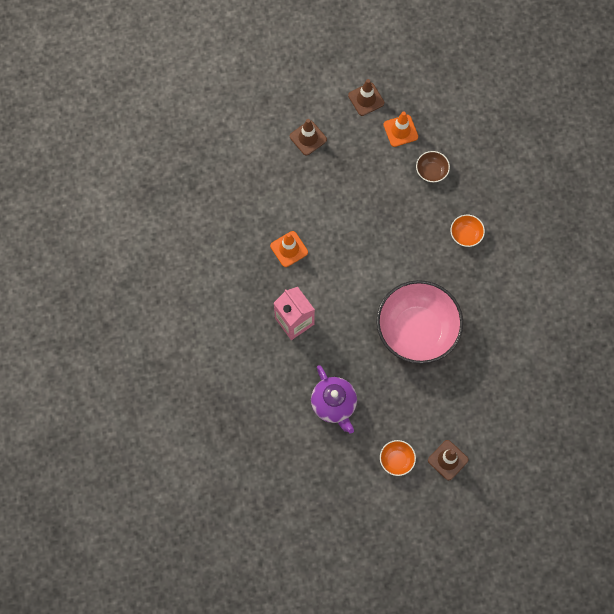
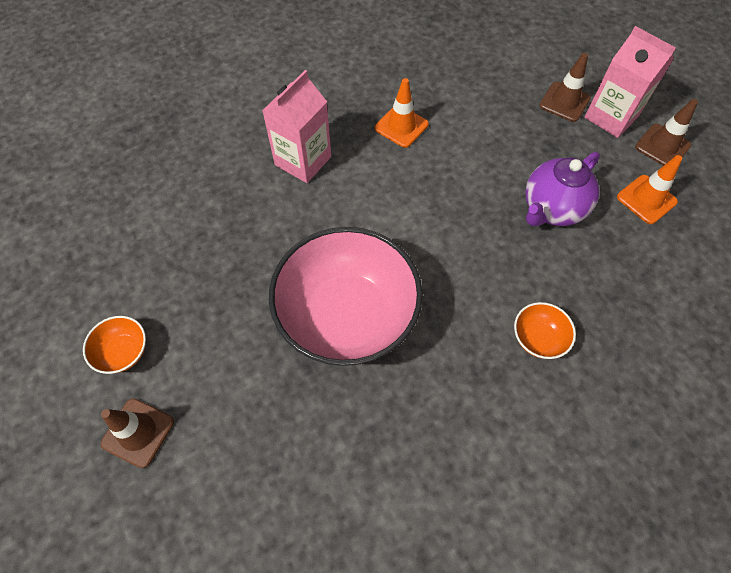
camera: 70 degrees right, 10 degrees down
(331, 116) = (611, 117): none -> pink carton
(334, 405) = (194, 242): purple teapot -> purple teapot (552, 209)
(431, 171) = (611, 257): brown bowl -> none

